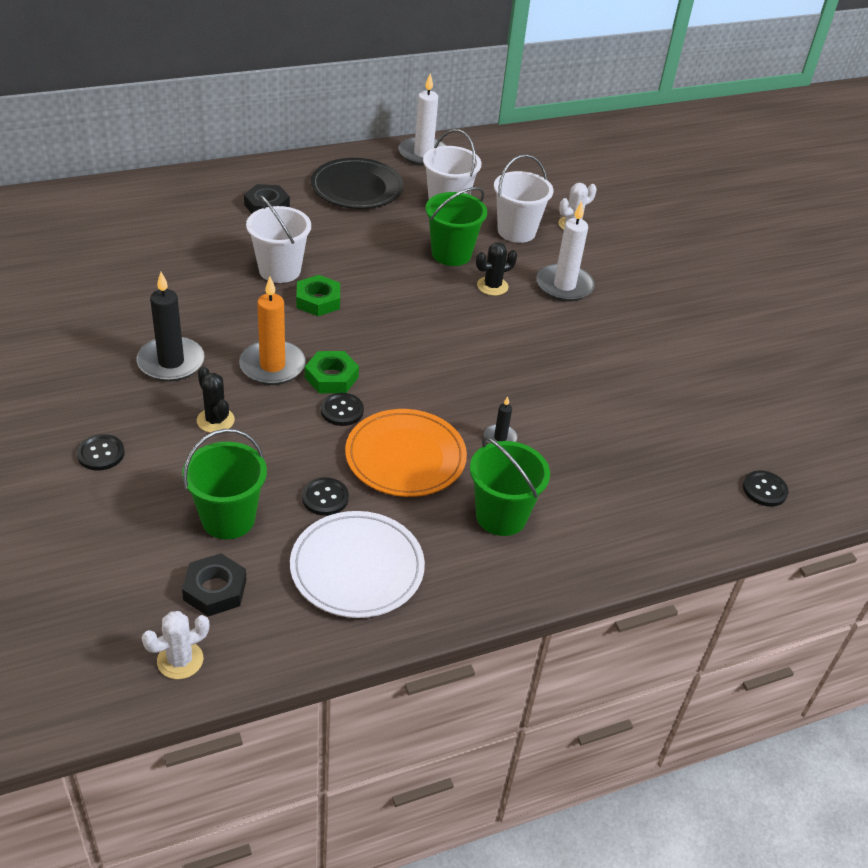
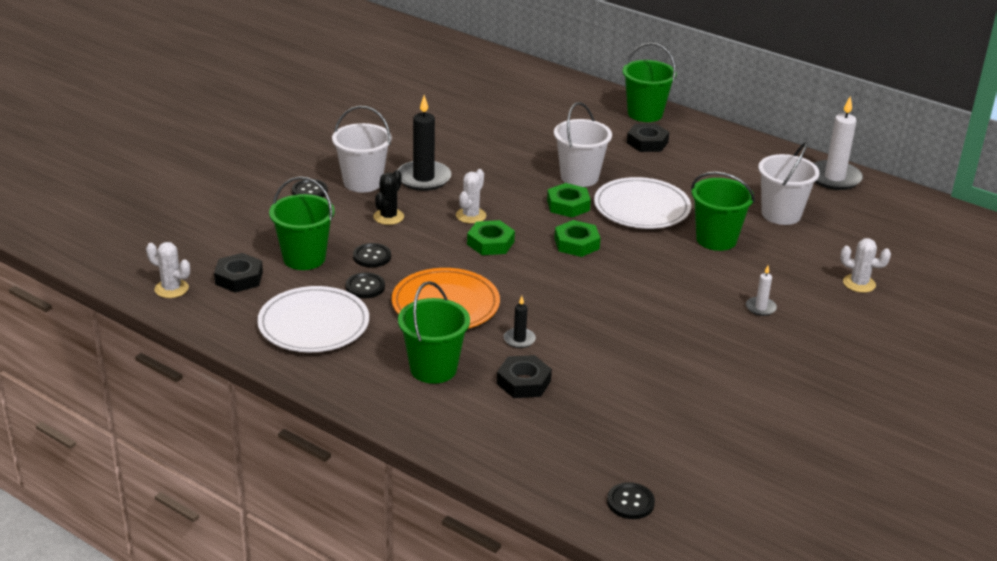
camera: 60 degrees right, 10 degrees down
(218, 181) = (645, 113): none -> green bucket
(272, 366) = (471, 216): orange candle -> white cactus
(342, 410) = (460, 260): black button -> black button (372, 256)
(357, 188) = (733, 168): black plate -> none
(366, 264) = (641, 208): none -> white plate
(384, 328) = (576, 243): none -> green nut
(492, 286) = (703, 273): black cactus -> none
(516, 231) = (800, 259): white bucket -> white bucket (362, 182)
(564, 286) = (760, 308): white candle -> white candle, size x0.49
(564, 468) = (523, 382): none -> black nut

